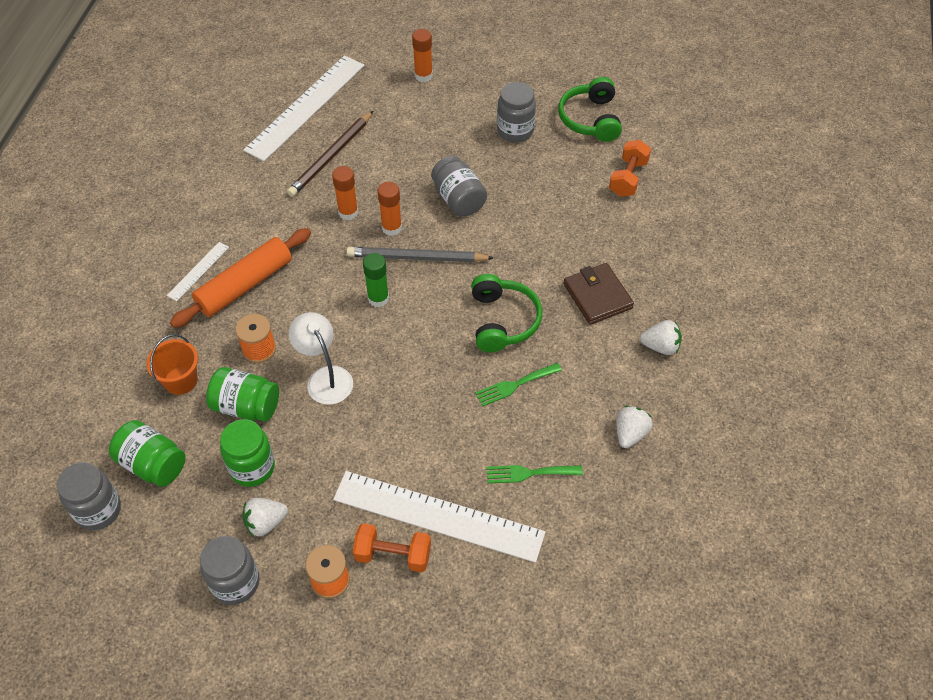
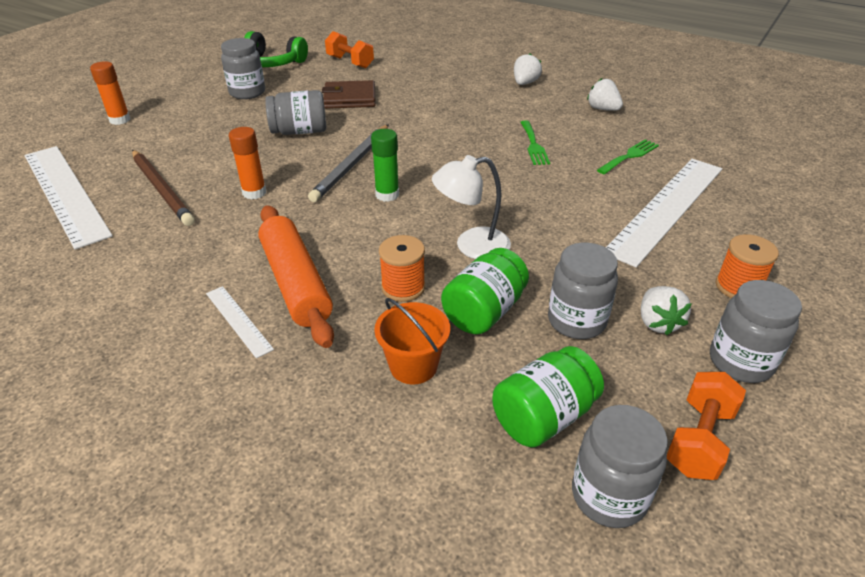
camera: 70 degrees left, 15 degrees down
(252, 467) = (576, 321): green jar -> grey jar
(391, 228) = (301, 171): orange glue stick -> none
(393, 555) = (709, 241): orange dumbbell -> orange dumbbell (699, 440)
(502, 321) = (459, 137): green headphones -> none
(529, 473) = (629, 156): green fork -> green fork turned 150 degrees counterclockwise
(597, 296) = (460, 95): brown wallet -> brown wallet (349, 98)

